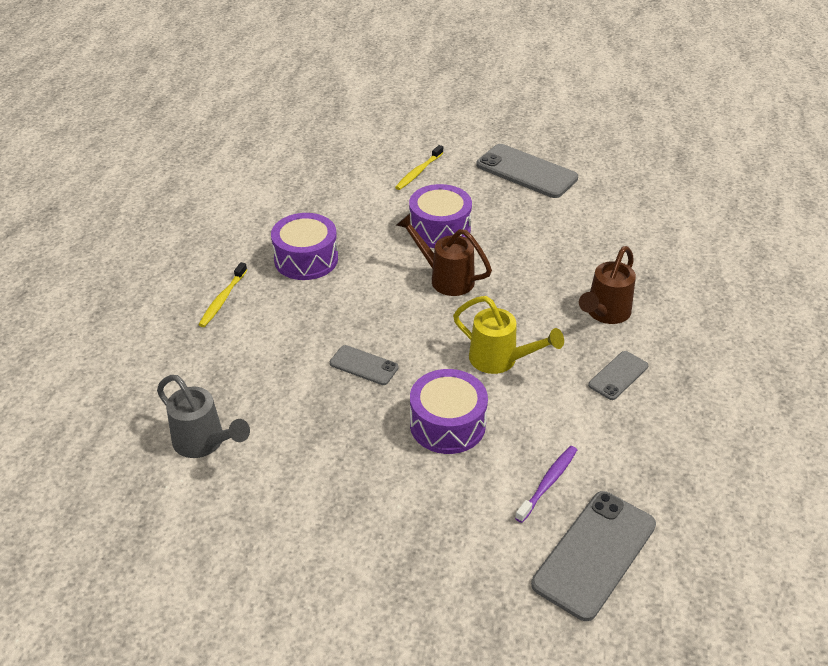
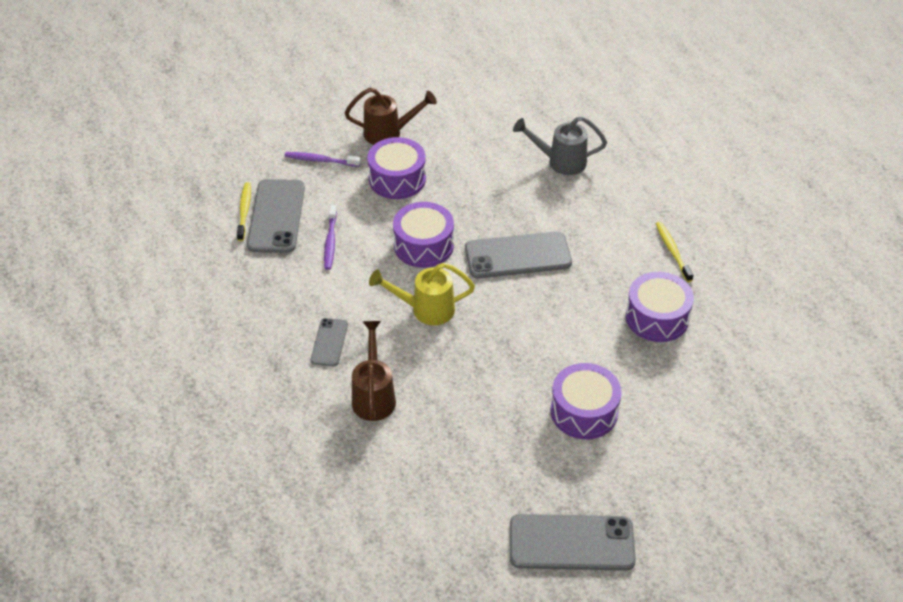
camera: 145 degrees right, 5 degrees up
(364, 365) = (518, 256): grey phone -> grey phone, size x1.85
(407, 525) = (397, 179): none -> purple drum
(418, 172) = (674, 476): yellow toothbrush -> yellow toothbrush (244, 211)
(445, 278) = (530, 360): brown watering can -> brown watering can (389, 133)
(482, 614) = (321, 160): none -> purple toothbrush

